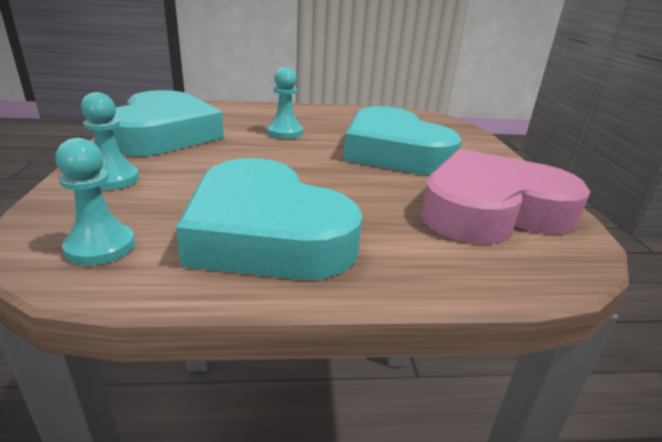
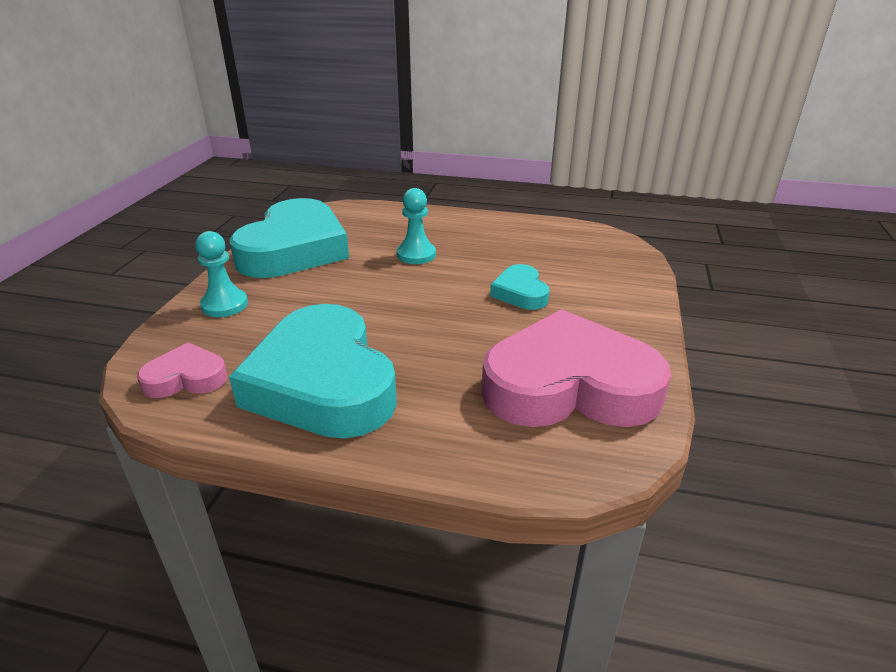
camera: 20 degrees right, 5 degrees up
(100, 247) = (186, 378): turquoise pawn -> pink heart
(394, 152) = (520, 293): turquoise heart -> turquoise heart, size x0.47

